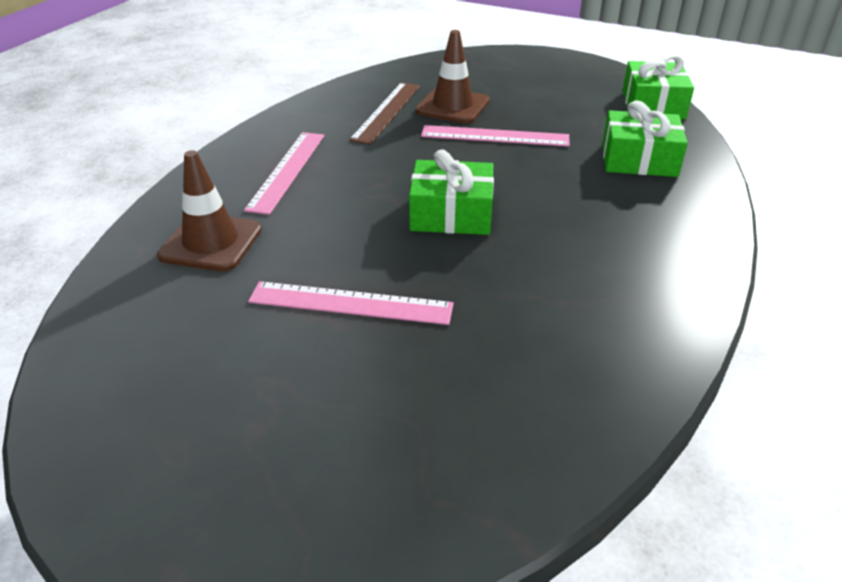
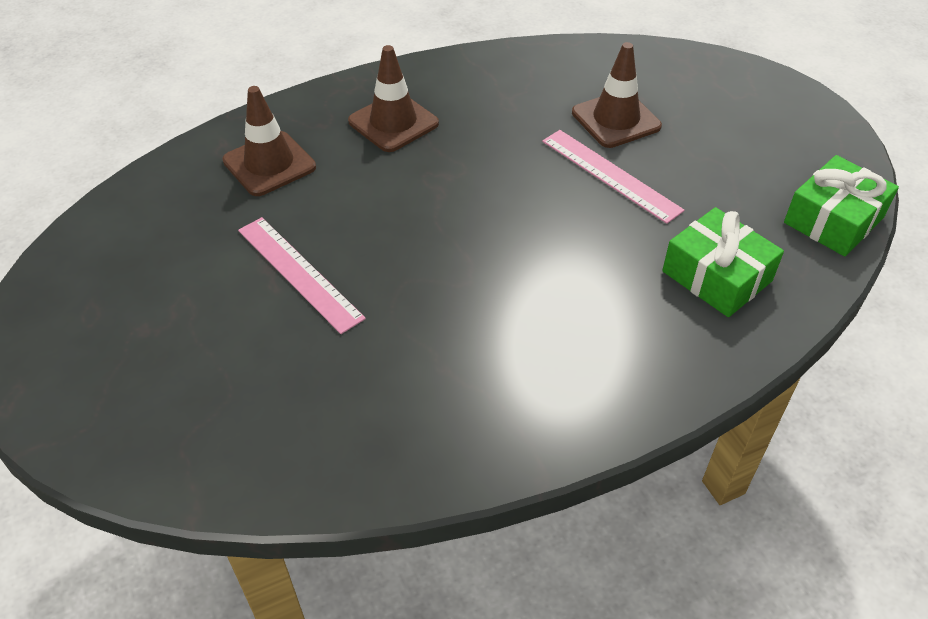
camera: 40 degrees right, 10 degrees up
(287, 170) = (393, 122): pink ruler -> brown traffic cone
(387, 112) = (547, 97): brown ruler -> none
(451, 214) = (466, 237): green gift -> none

